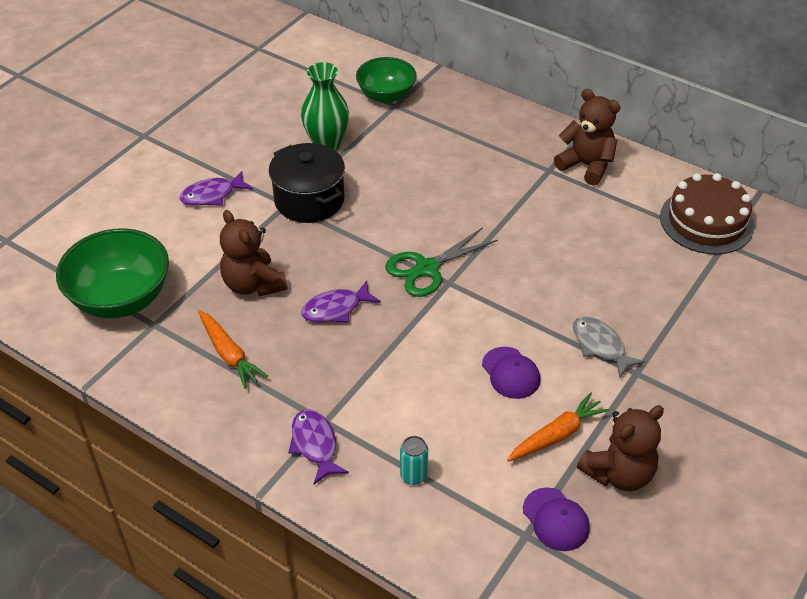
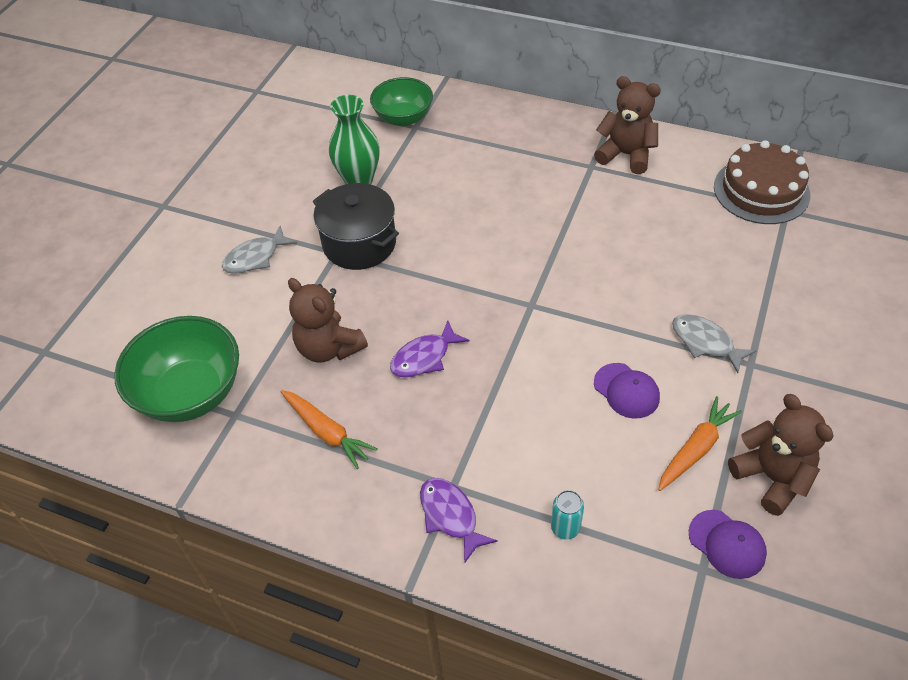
camera: 10 degrees left, 5 degrees up
(212, 195) = (255, 257): purple fish -> grey fish
(427, 268) = (504, 294): green scissors -> none
(619, 473) = (772, 477): brown teddy bear -> brown teddy bear turned 75 degrees counterclockwise

